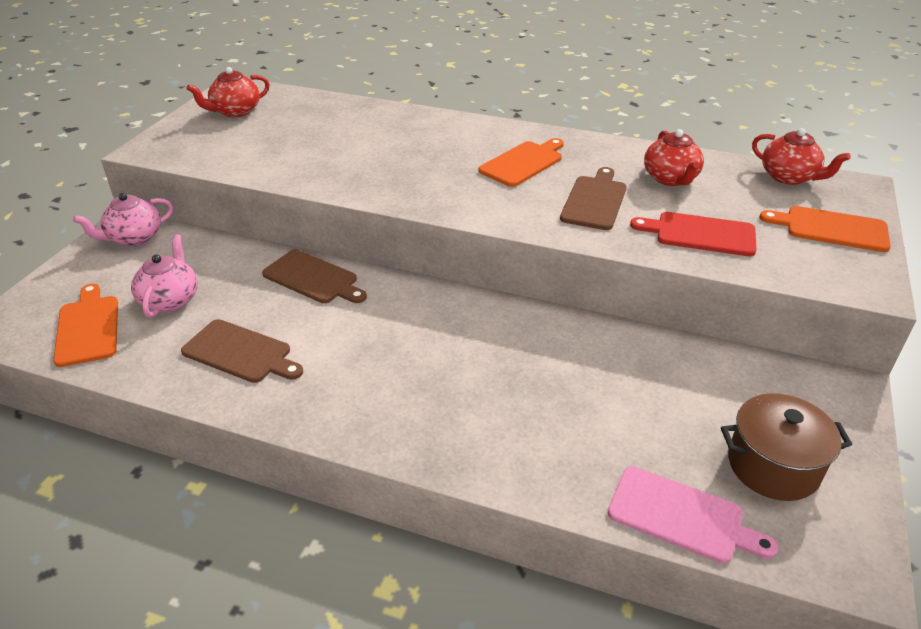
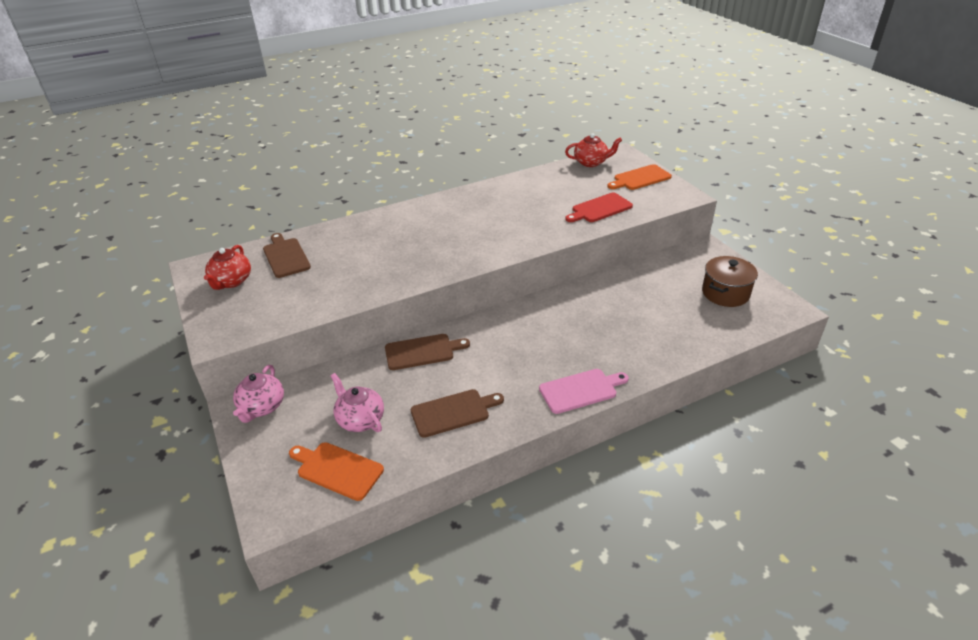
camera: 45 degrees left, 0 degrees up
(523, 163) = (468, 218): orange cutting board -> none
(594, 201) = (533, 218): brown cutting board -> brown cutting board (285, 256)
(670, 179) = (547, 189): red teapot -> none
(681, 516) = (726, 333): pink cutting board -> pink cutting board (580, 390)

